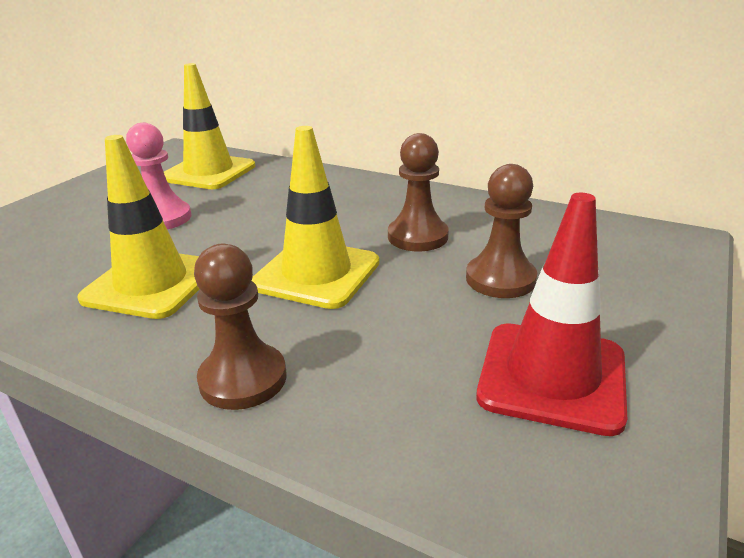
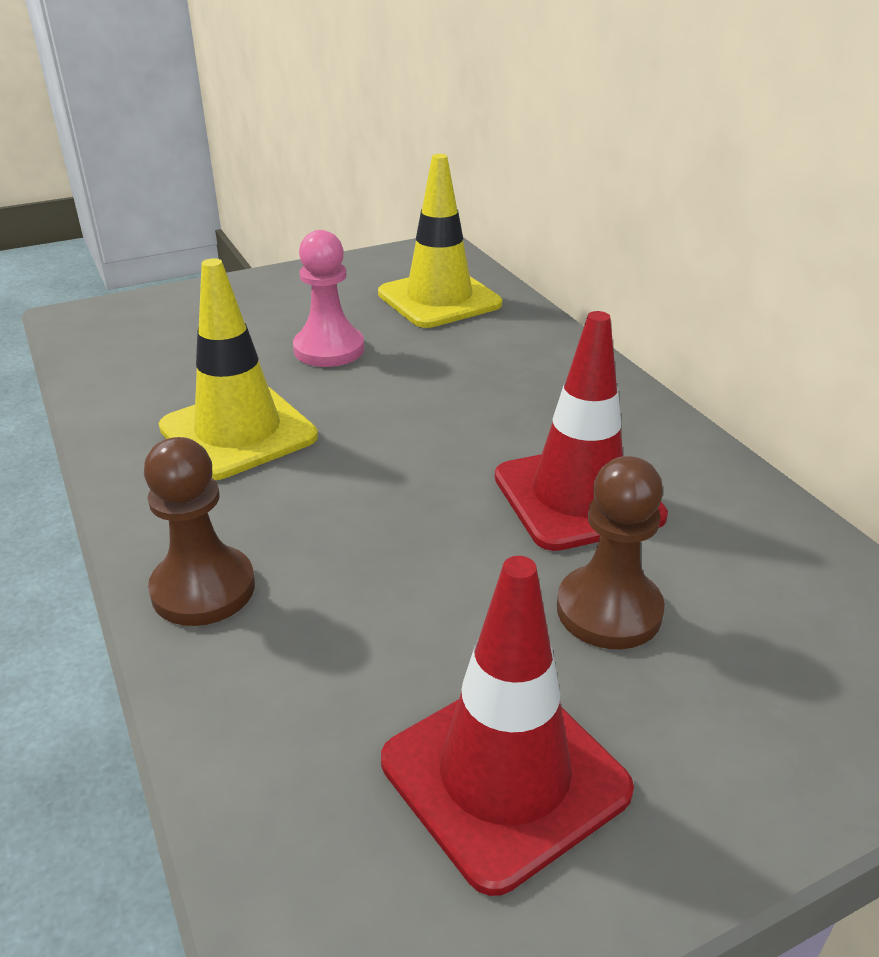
camera: 35 degrees right, 5 degrees up
(316, 274) = (403, 495): yellow traffic cone -> none
(417, 237) = (578, 497): brown pawn -> red traffic cone

